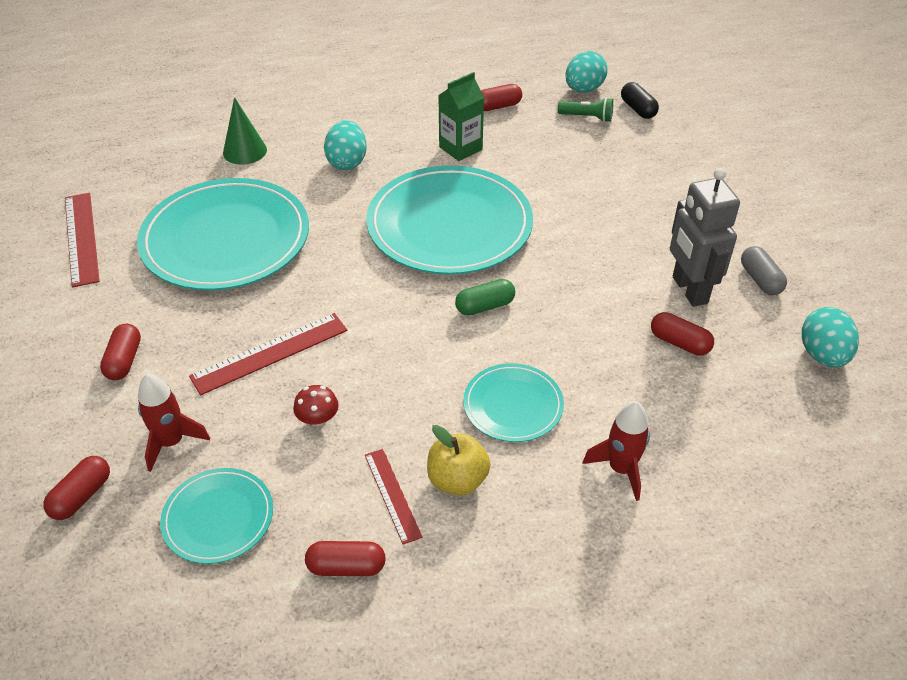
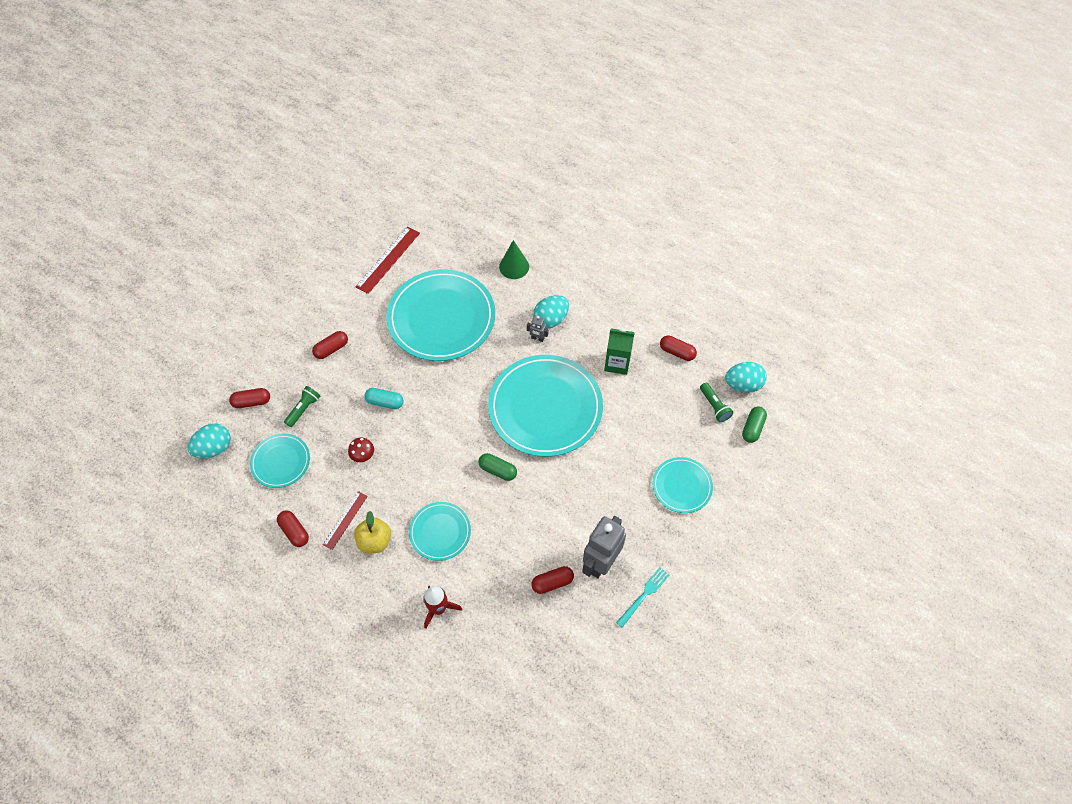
camera: 50 degrees right, 15 degrees up
(171, 442) = (304, 409): red rocket -> green flashlight
(270, 353) = (385, 402): red ruler -> turquoise capsule
(357, 183) = (537, 338): none -> grey robot
(638, 109) = (752, 428): black capsule -> green capsule
(655, 185) = (682, 486): none -> turquoise plate
(679, 343) = (552, 582): red capsule -> red capsule turned 75 degrees clockwise
(760, 279) = (644, 594): grey capsule -> turquoise fork
(822, 355) = (606, 662): turquoise egg -> turquoise egg (214, 448)

